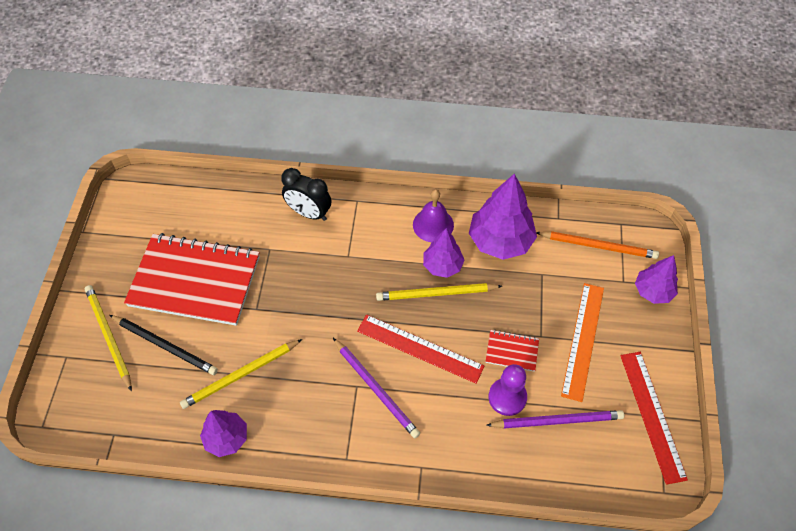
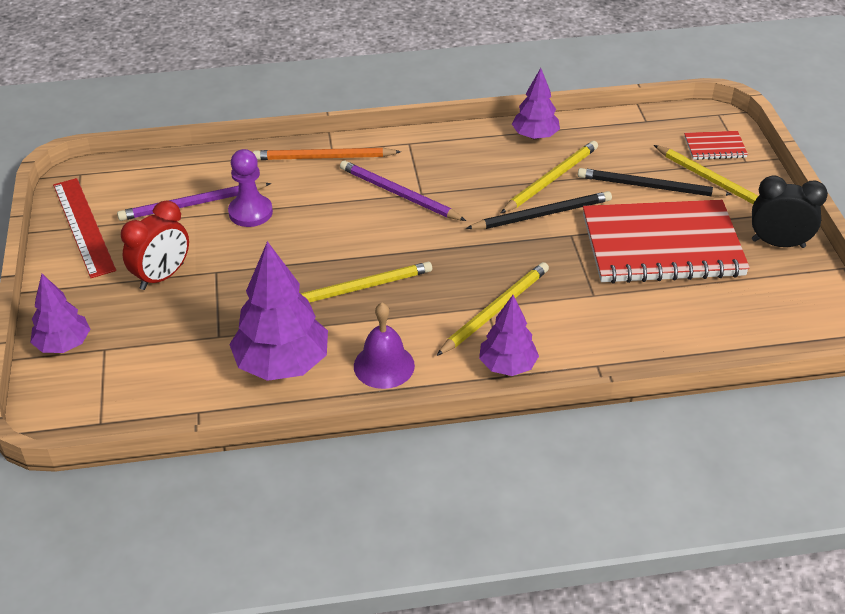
camera: 165 degrees right, 15 degrees down
(268, 335) = (542, 214): none -> black pencil
(309, 213) = (566, 345): black clock -> black clock (778, 243)
(343, 251) = (495, 310): none -> yellow pencil
(420, 348) = (361, 234): red ruler -> none
(442, 266) = (356, 319): purple tree -> purple tree (507, 365)
(512, 351) = (250, 251): red notebook -> red notebook (715, 147)
(583, 340) = (162, 276): orange ruler -> red clock
(598, 246) = (137, 385): orange pencil -> orange pencil (323, 157)

